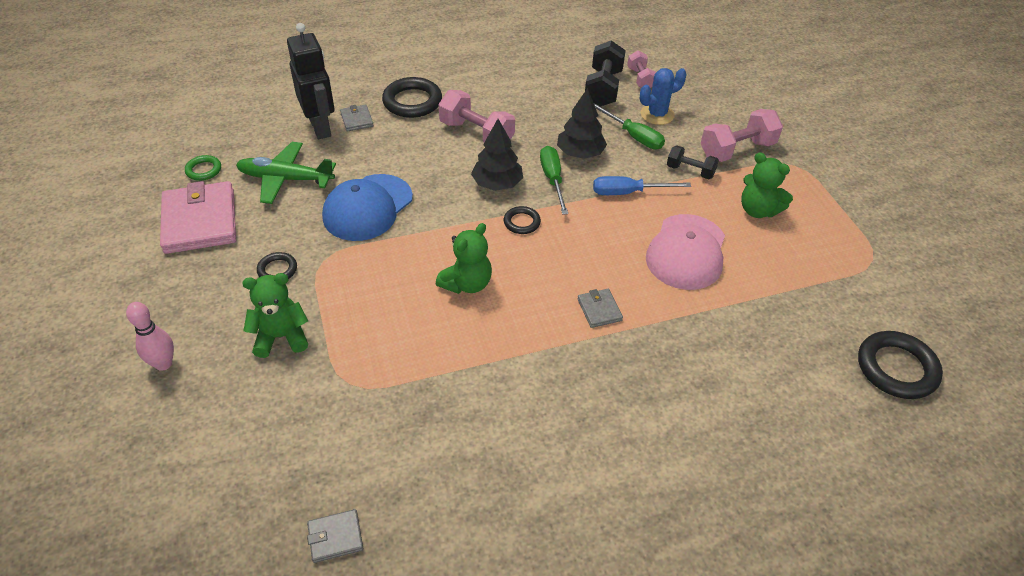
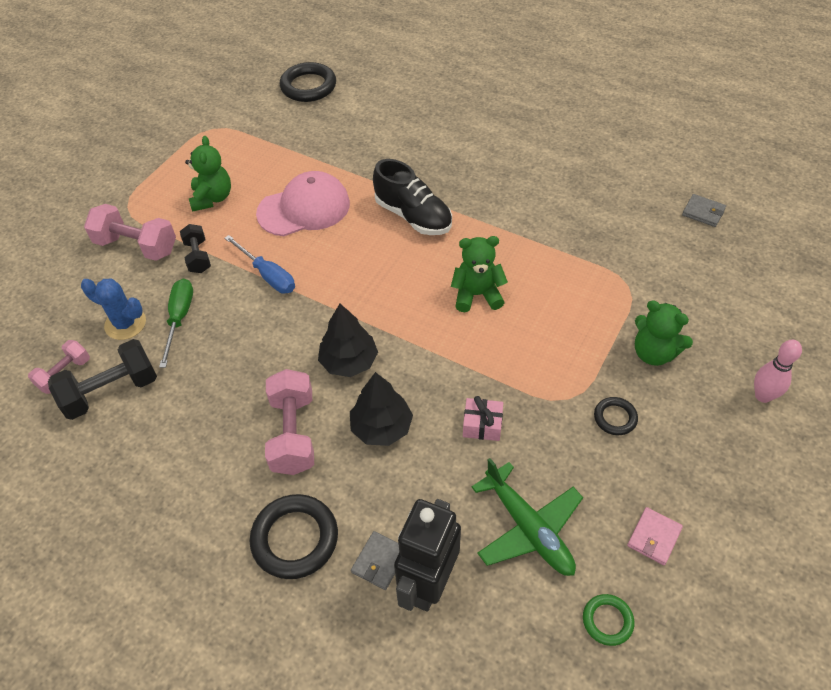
camera: 130 degrees left, 5 degrees up
(200, 221) = (654, 537): pink wallet -> pink wallet, size x0.46
(367, 208) = (482, 425): blue cap -> pink gift
(522, 222) = (377, 312): black ring -> none
(552, 179) = (302, 330): green screwdriver -> none
(580, 153) = (244, 337): black tree -> black tree (381, 427)
(599, 310) = (413, 216): grey wallet -> black shoe

